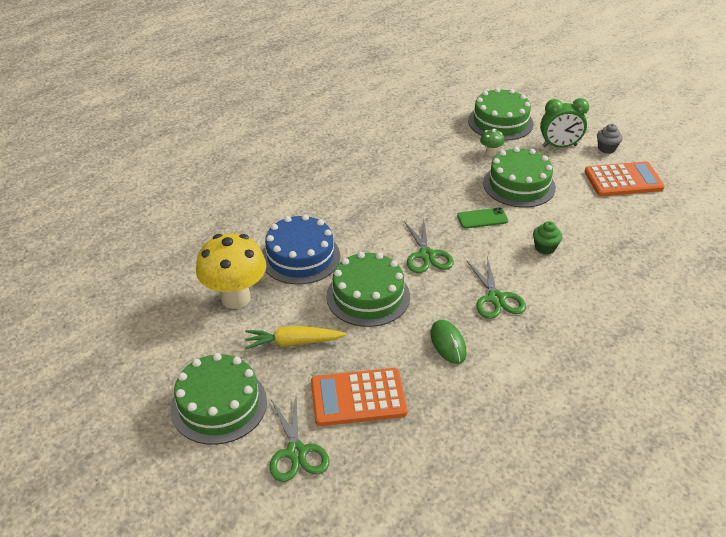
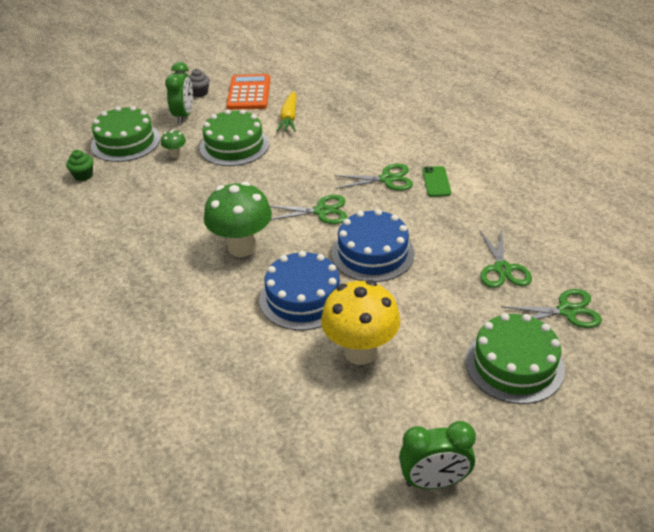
camera: 80 degrees left, 0 degrees up
(95, 351) = (434, 481): none -> green clock
(293, 342) = (432, 308): yellow carrot -> yellow carrot (289, 118)
(358, 398) = (502, 269): orange calculator -> green scissors
(363, 212) = (242, 247): none -> green mushroom
(368, 296) = (372, 253): green cake -> blue cake
(448, 343) = (439, 211): green mouse -> none
(482, 218) = (277, 172): green phone -> green phone (436, 182)
(545, 248) = (327, 145): green cupcake -> green cupcake (83, 175)

